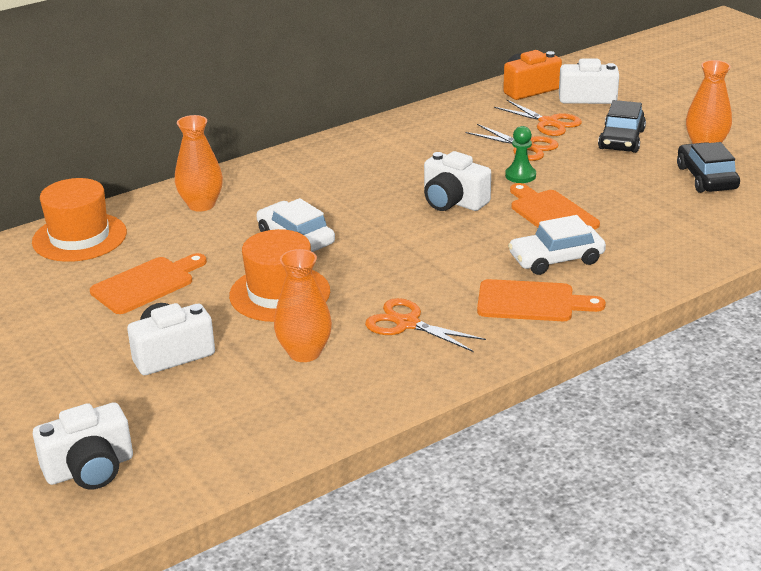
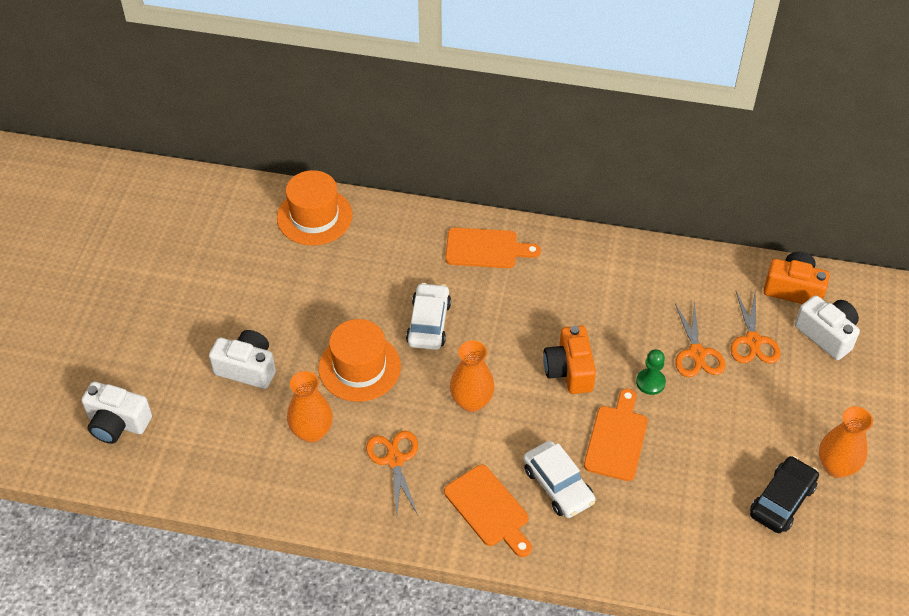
camera: 45 degrees right, 20 degrees up
(146, 284) = (301, 293): orange cutting board -> orange cutting board (486, 248)
(201, 205) = (414, 241): orange vase -> orange vase (471, 401)
(453, 201) = (569, 370): white camera -> orange camera
(556, 259) = (558, 485): white car -> white car turned 150 degrees counterclockwise
(621, 139) = (781, 405): black car -> none

